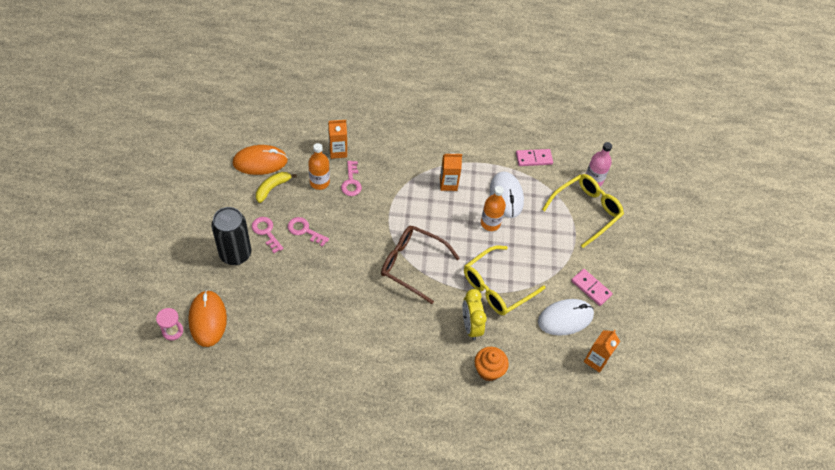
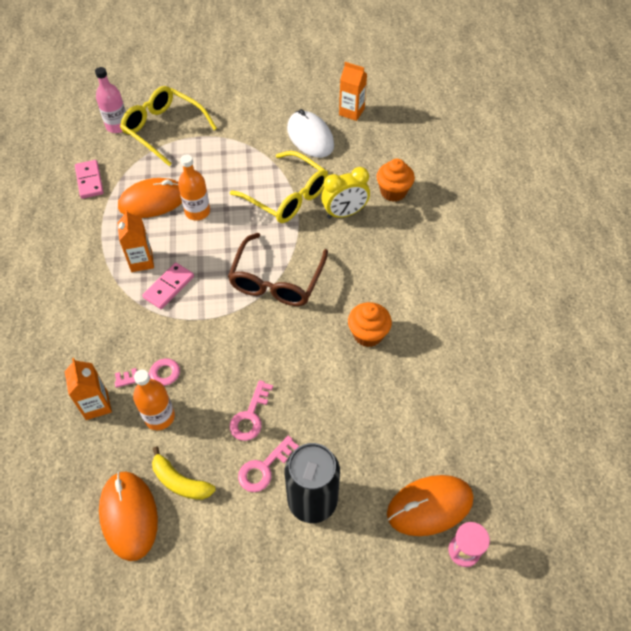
camera: 95 degrees left, 0 degrees up
(348, 315) = (368, 334): none -> orange cupcake
(506, 196) = (153, 201): white mouse -> orange mouse
(591, 288) = (267, 120): pink domino -> pink domino (169, 287)

